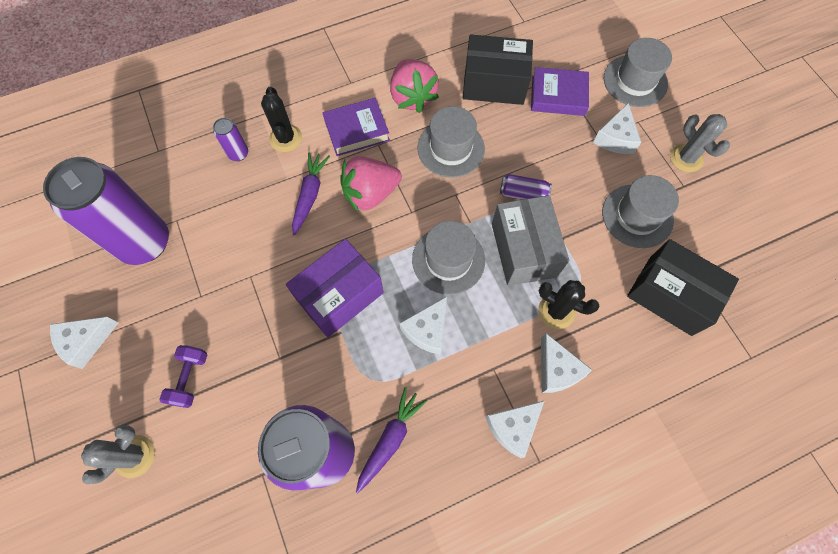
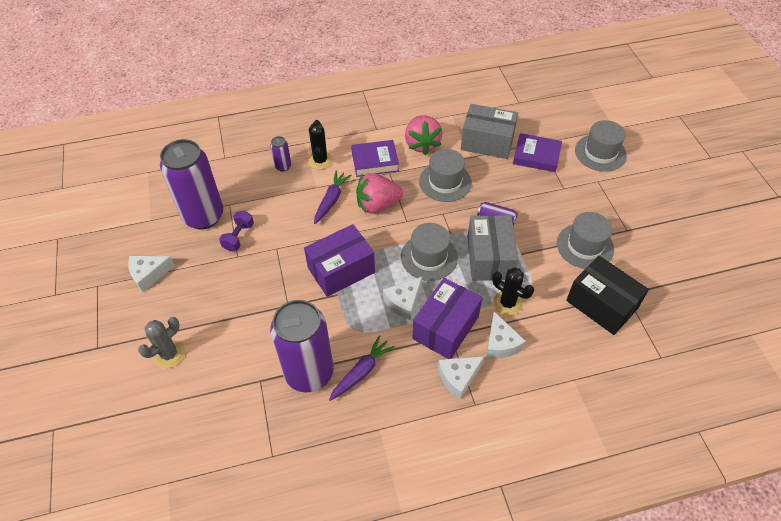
camera: 10 degrees right, 15 degrees down
(190, 378) = (219, 309): purple dumbbell -> purple dumbbell (238, 237)
(485, 358) = (445, 327): none -> purple box
(494, 84) = (487, 142): black box -> grey box
(615, 138) = (577, 190): white cheese -> none
(686, 158) = (632, 211): grey cactus -> none

